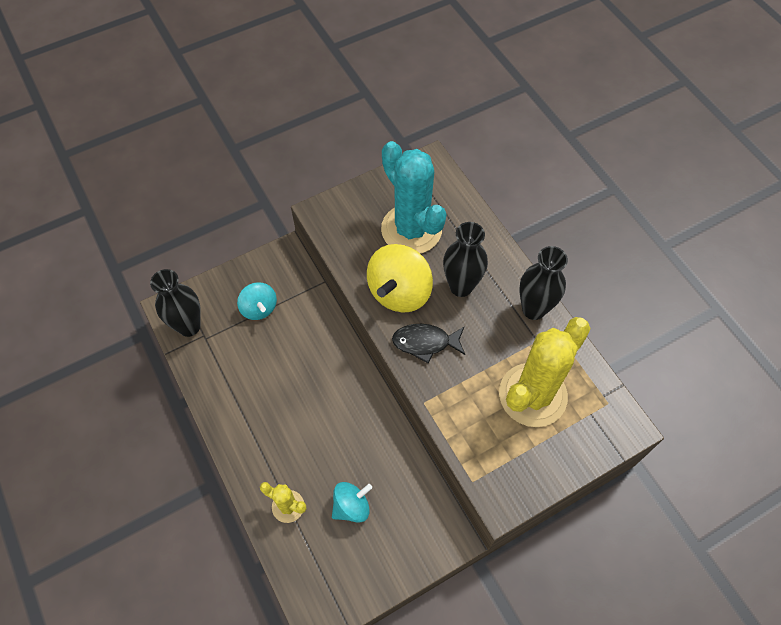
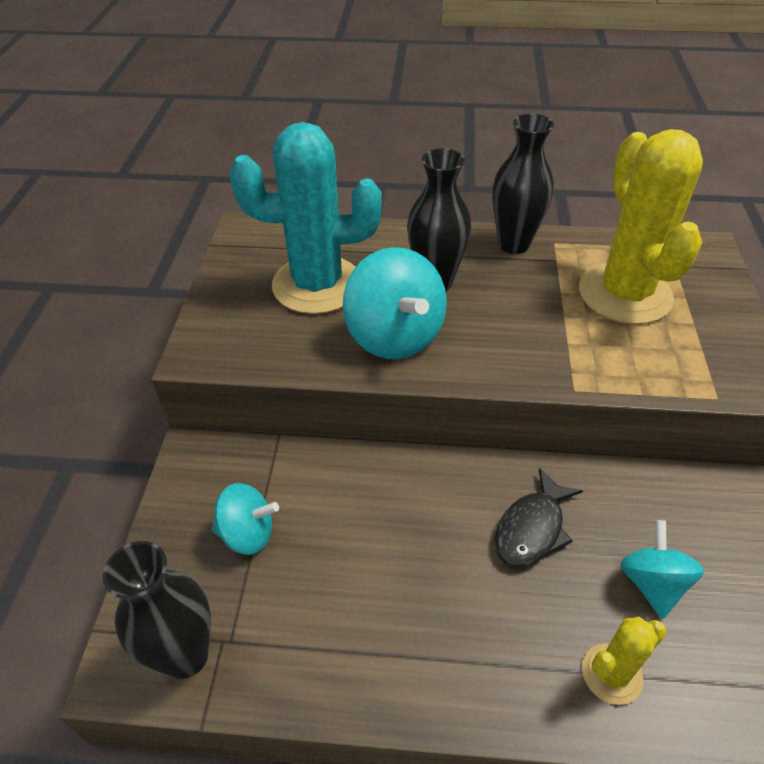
camera: 55 degrees left, 15 degrees down
(399, 292) = (394, 336): yellow spinning top -> turquoise spinning top
(425, 342) = (488, 347): black fish -> black fish (532, 528)

